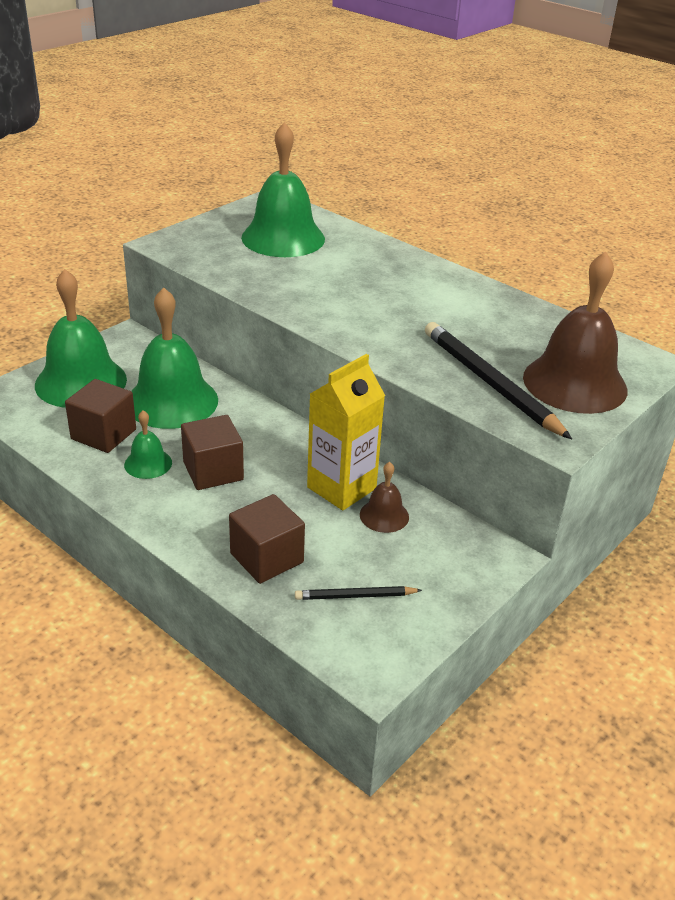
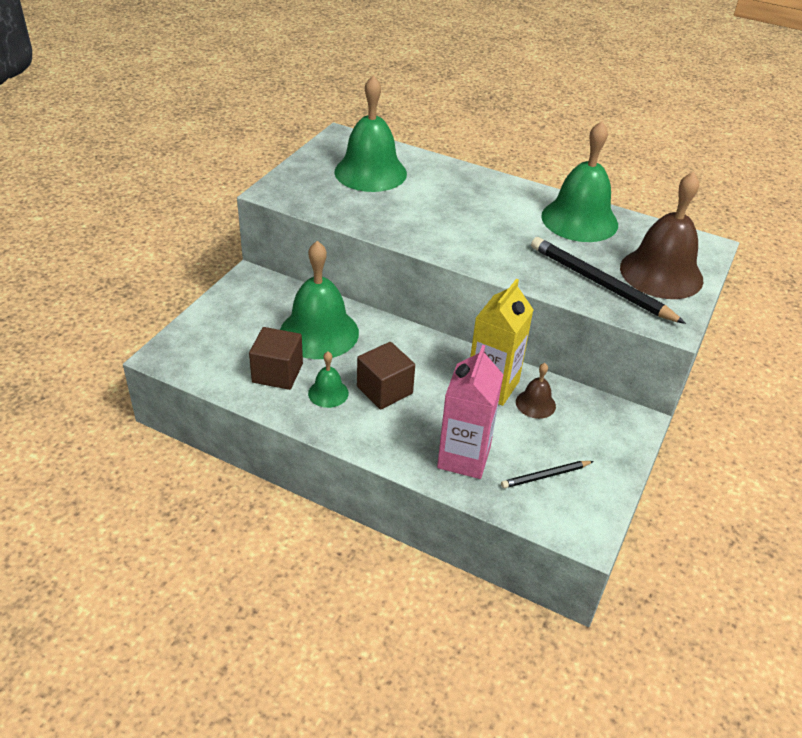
camera: 15 degrees left, 5 degrees up
(81, 382) = (232, 327): green bell -> green bell (579, 220)
(266, 558) = (464, 457): brown cube -> pink carton

